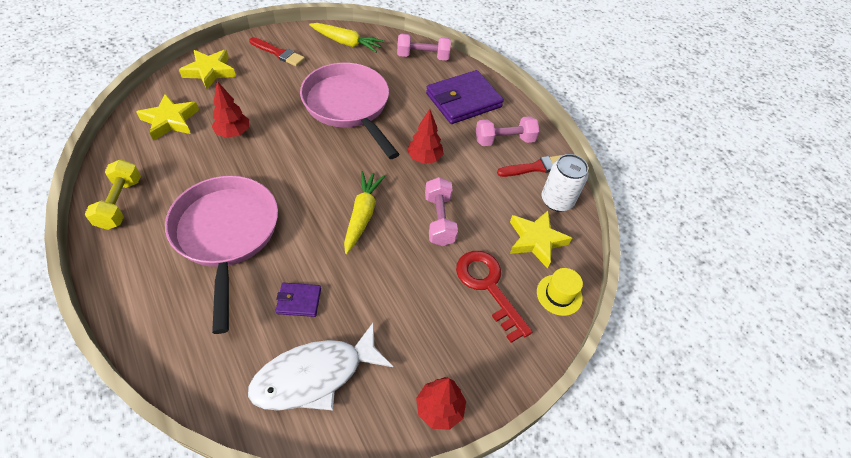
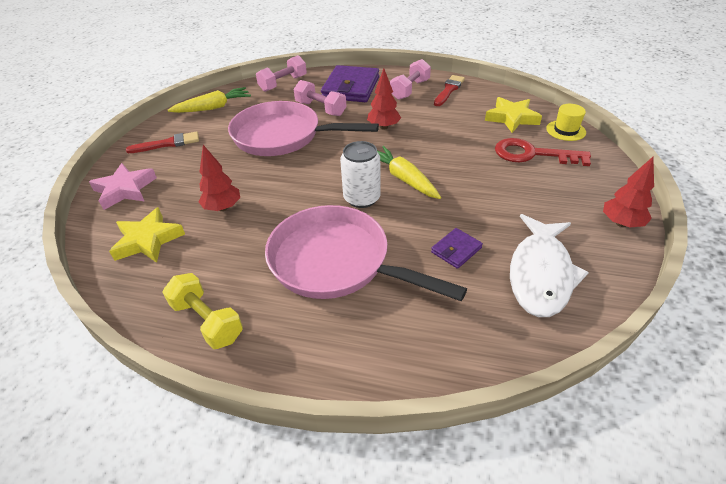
camera: 40 degrees left, 10 degrees down
(210, 71) = (125, 190): yellow star -> pink star
(439, 220) = (449, 147): pink dumbbell -> pink dumbbell (321, 109)
(557, 200) = (486, 95): white can -> white can (362, 198)

